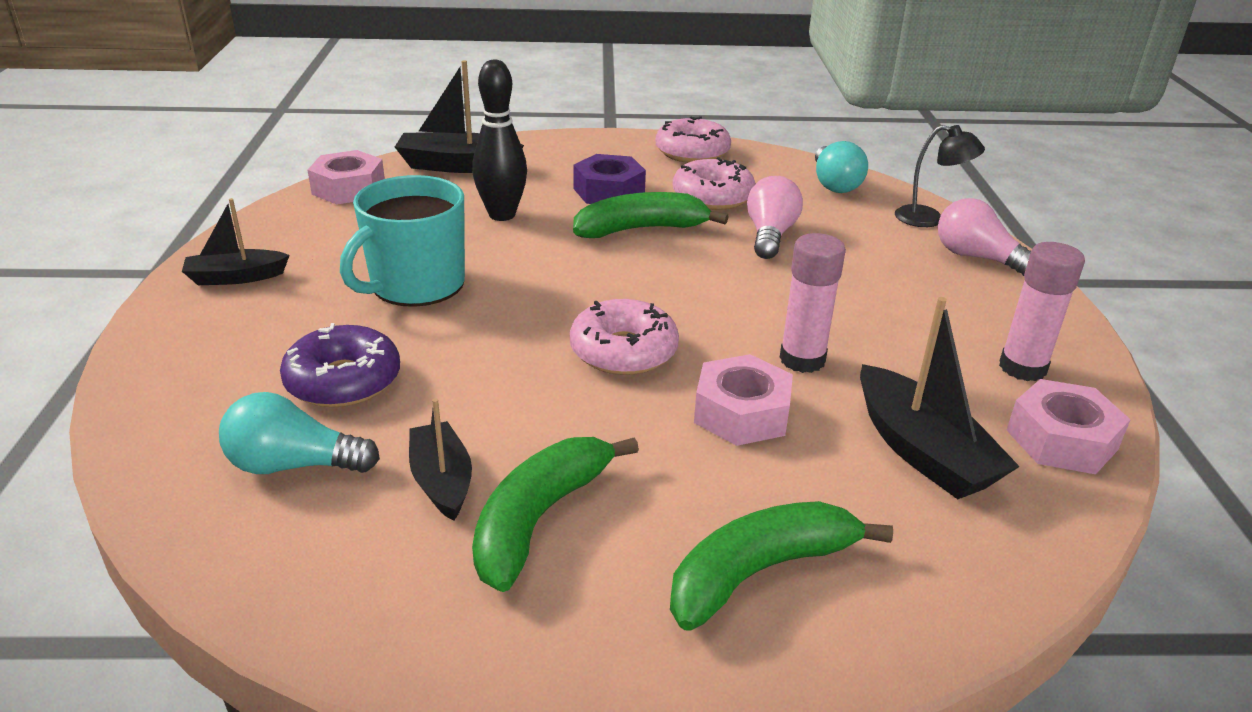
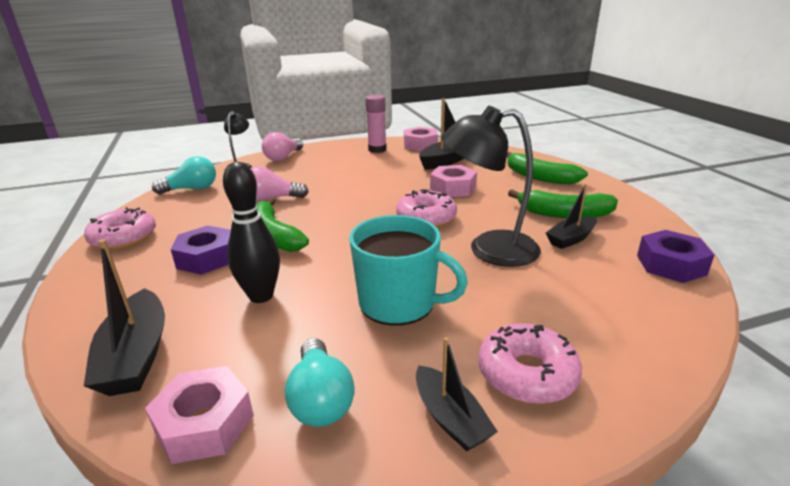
camera: 105 degrees left, 5 degrees down
(268, 561) = (671, 265): none -> purple nut
(294, 465) = (613, 282): turquoise light bulb -> turquoise light bulb (320, 399)
(343, 381) = (533, 293): purple donut -> none
(479, 381) = (489, 249): none -> black lamp
(712, 197) = (214, 220): pink donut -> pink donut (527, 374)
(802, 359) = (401, 181): pink glue stick -> none

